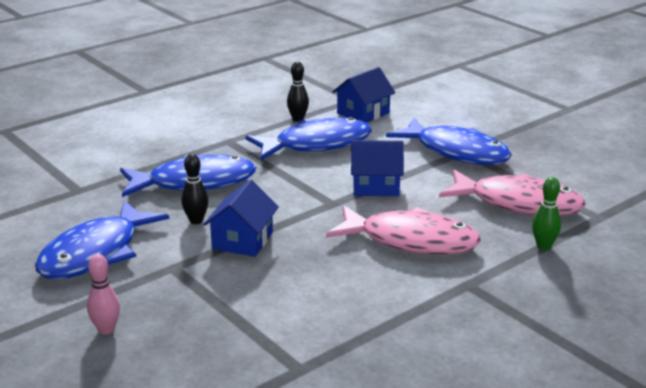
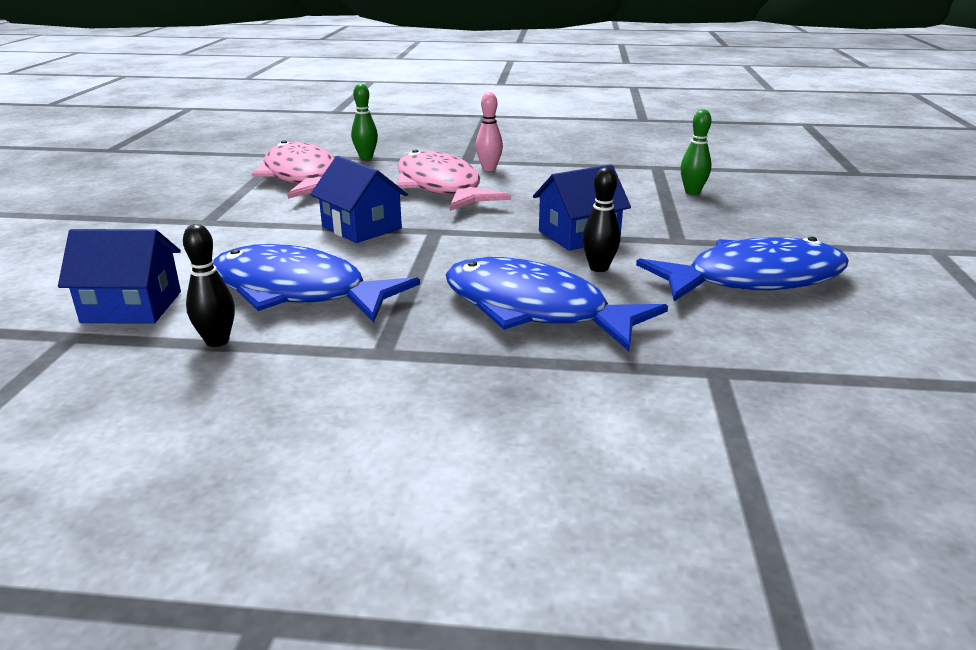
camera: 135 degrees left, 0 degrees up
(106, 329) = (789, 223): pink bowling pin -> pink bowling pin (489, 169)
(220, 337) = (692, 192): none -> green bowling pin
(456, 152) = (210, 223): blue fish -> none

